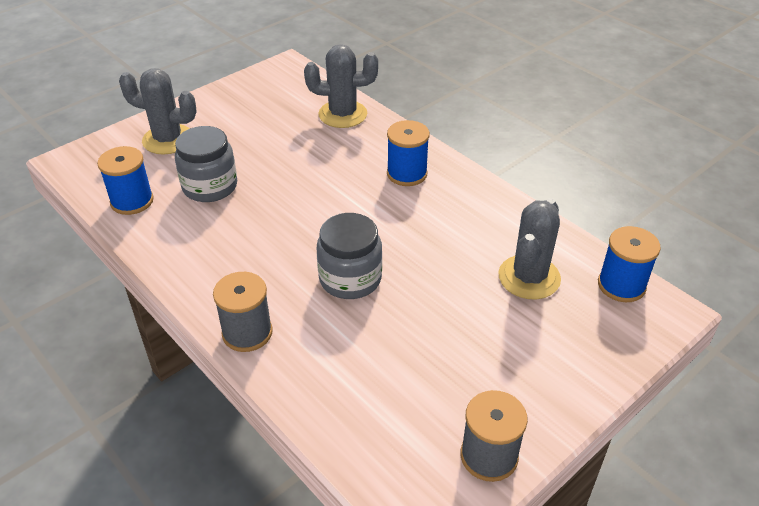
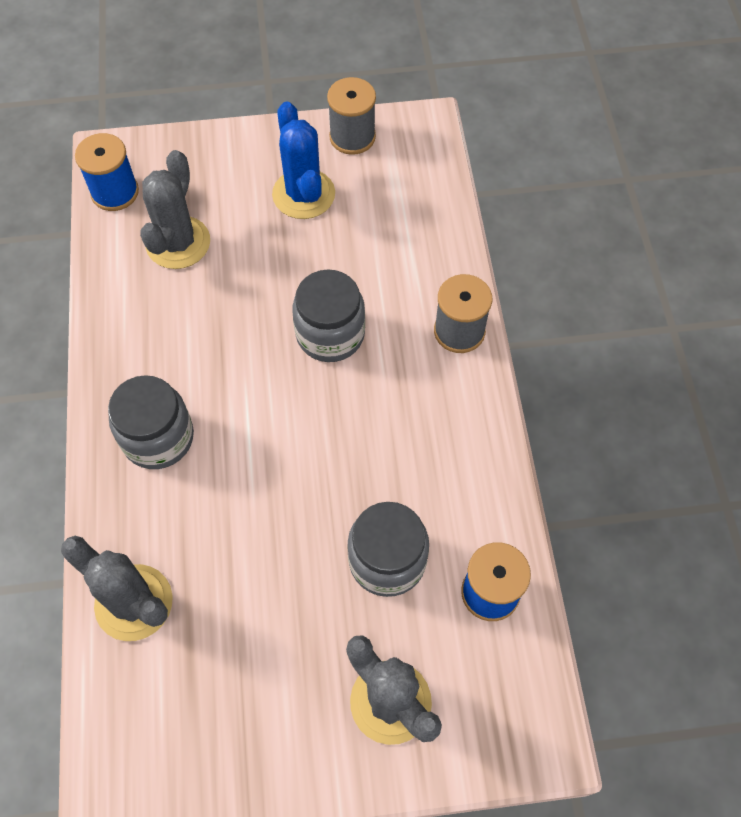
camera: 145 degrees left, 20 degrees up
(407, 174) = (158, 438): blue spool -> grey jar
(475, 370) = (303, 194): none -> blue cactus
(529, 277) = (178, 243): grey cactus -> grey cactus turned 45 degrees counterclockwise

